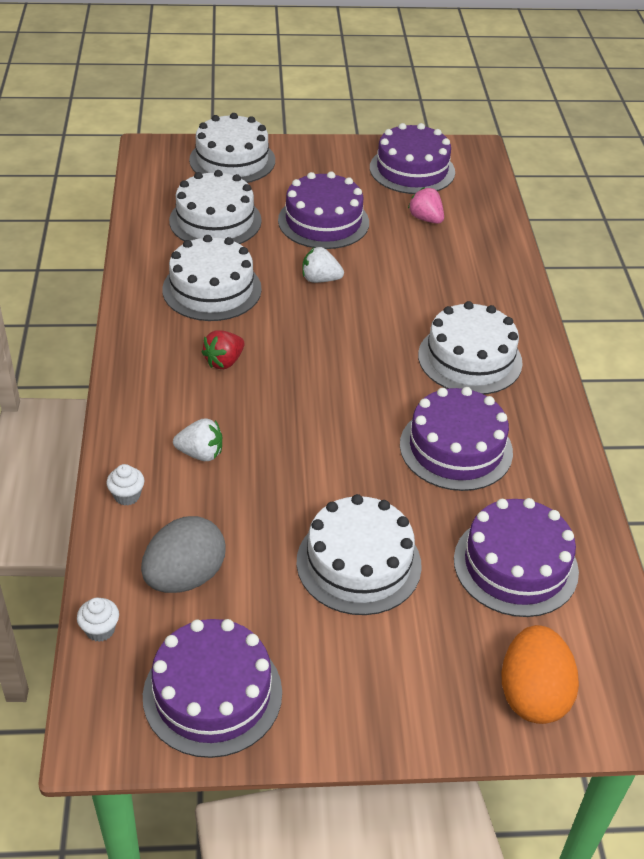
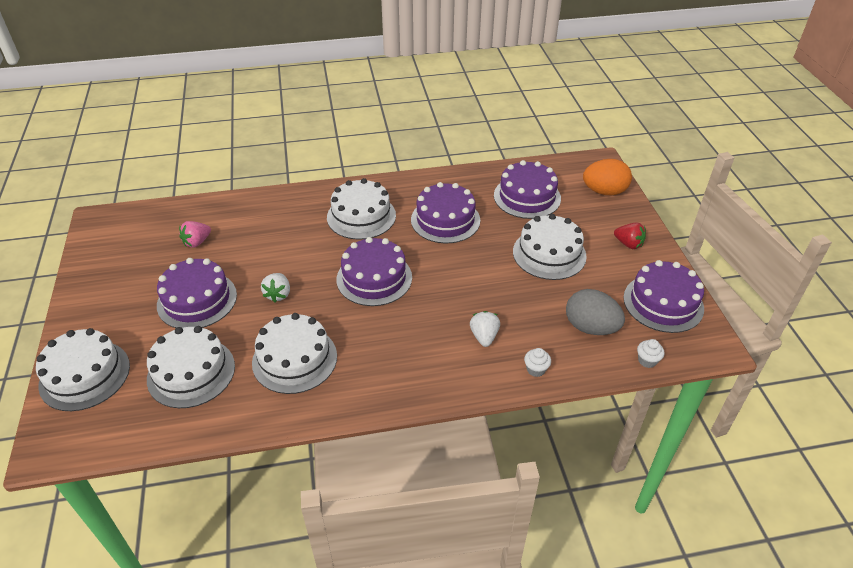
camera: 95 degrees left, 0 degrees up
(224, 362) = (385, 338): red strawberry -> red strawberry (628, 244)
(412, 170) = (123, 253): purple cake -> purple cake (374, 278)

